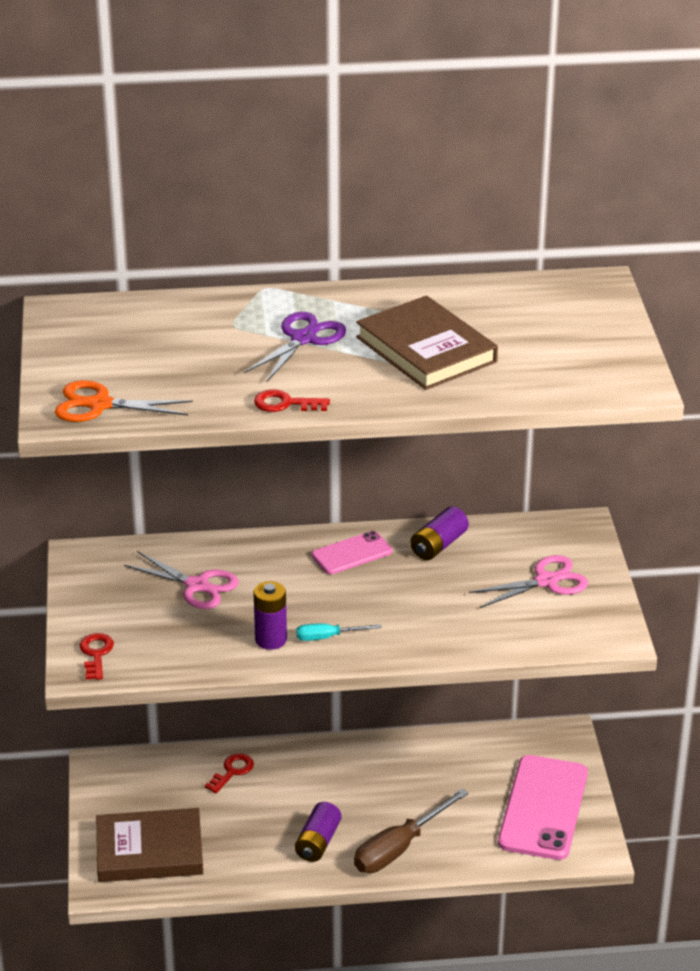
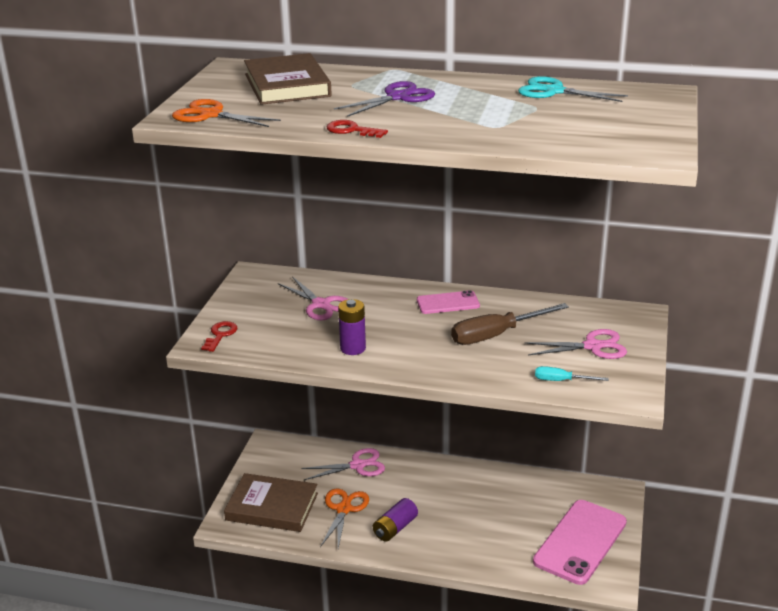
camera: 20 degrees right, 5 degrees down
(232, 771) = (357, 465): red key -> pink scissors
(242, 832) = (344, 509): none -> orange scissors
(328, 637) = (397, 354): turquoise screwdriver -> turquoise screwdriver (561, 381)
(399, 848) = (454, 546): brown screwdriver -> brown screwdriver (496, 335)
(426, 349) = (491, 113): brown book -> brown book (287, 85)
(438, 545) = (518, 308): purple battery -> none
(476, 301) = (554, 91): none -> turquoise scissors

